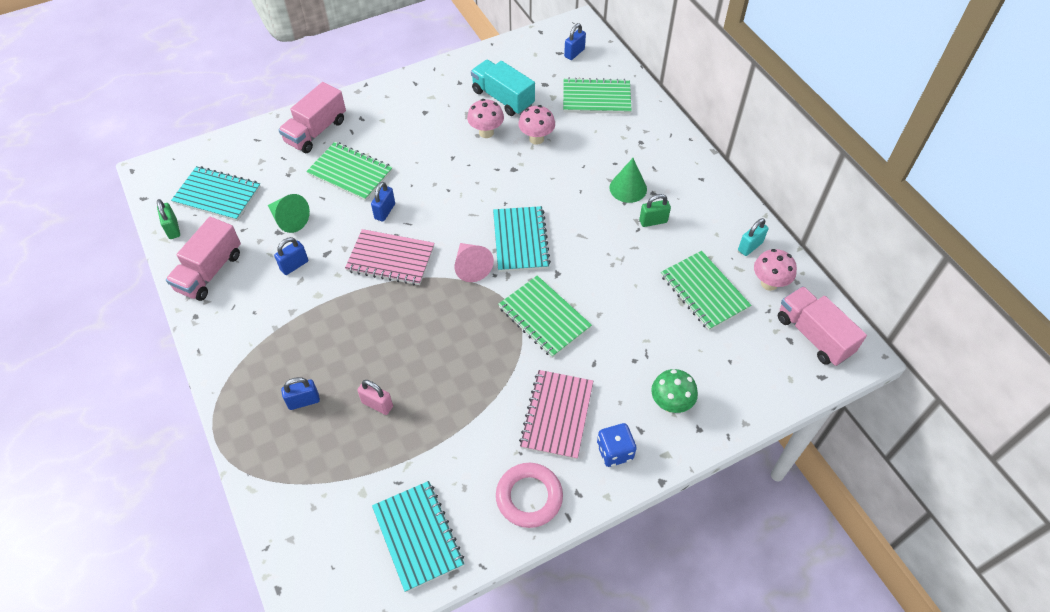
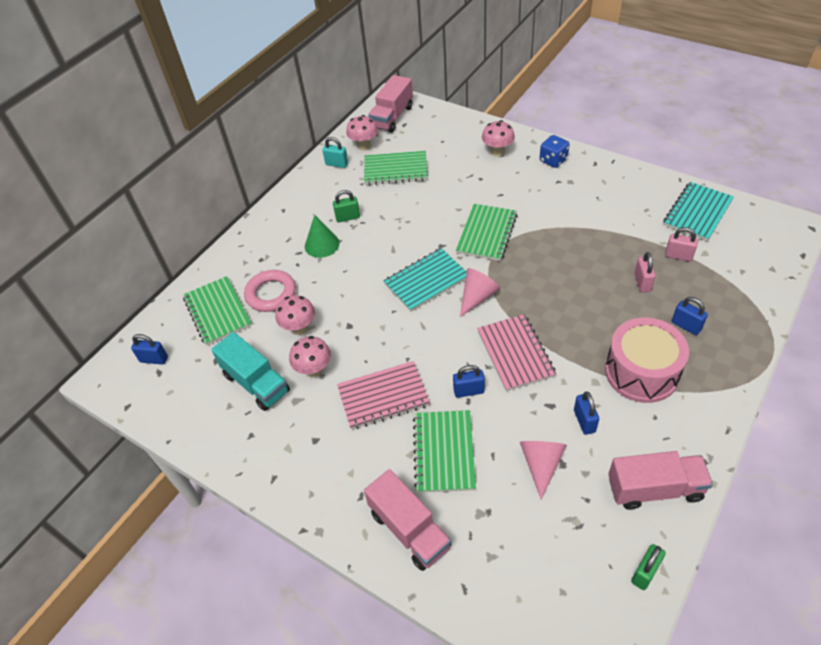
camera: 115 degrees left, 5 degrees down
(217, 195) = (569, 563): turquoise notebook -> none
(289, 220) = (541, 465): green cone -> pink cone
(294, 265) = (584, 421): blue padlock -> blue padlock turned 60 degrees clockwise
(295, 332) = (641, 372): none -> pink drum
(316, 131) = (409, 529): pink truck -> pink truck turned 45 degrees clockwise
(380, 463) = (678, 256): none -> pink padlock
(503, 98) = (256, 383): turquoise truck -> turquoise truck turned 60 degrees counterclockwise
(529, 497) = (620, 180): pink ring -> pink ring (271, 294)
(557, 415) = (555, 193): pink notebook -> pink notebook (383, 397)
(653, 221) = (348, 217): green padlock -> green padlock turned 60 degrees counterclockwise
(670, 404) = (497, 152): green mushroom -> pink mushroom
(704, 292) = (395, 170): green notebook -> green notebook turned 60 degrees clockwise

